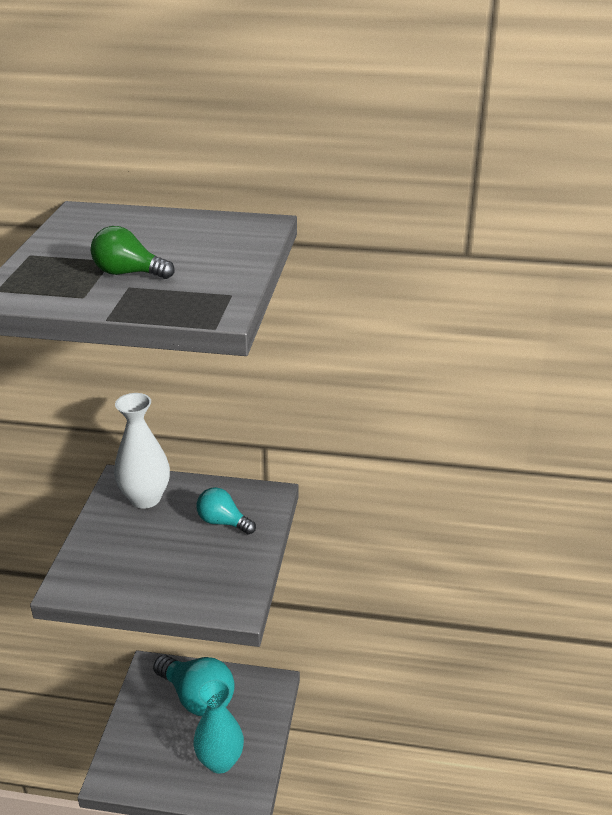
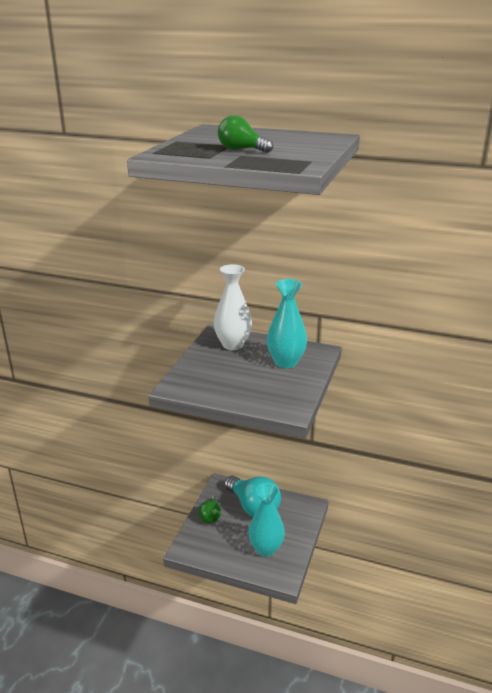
camera: 10 degrees right, 5 degrees down
(139, 720) = (211, 516): none -> green light bulb
(223, 522) = (286, 362): turquoise light bulb -> turquoise vase

